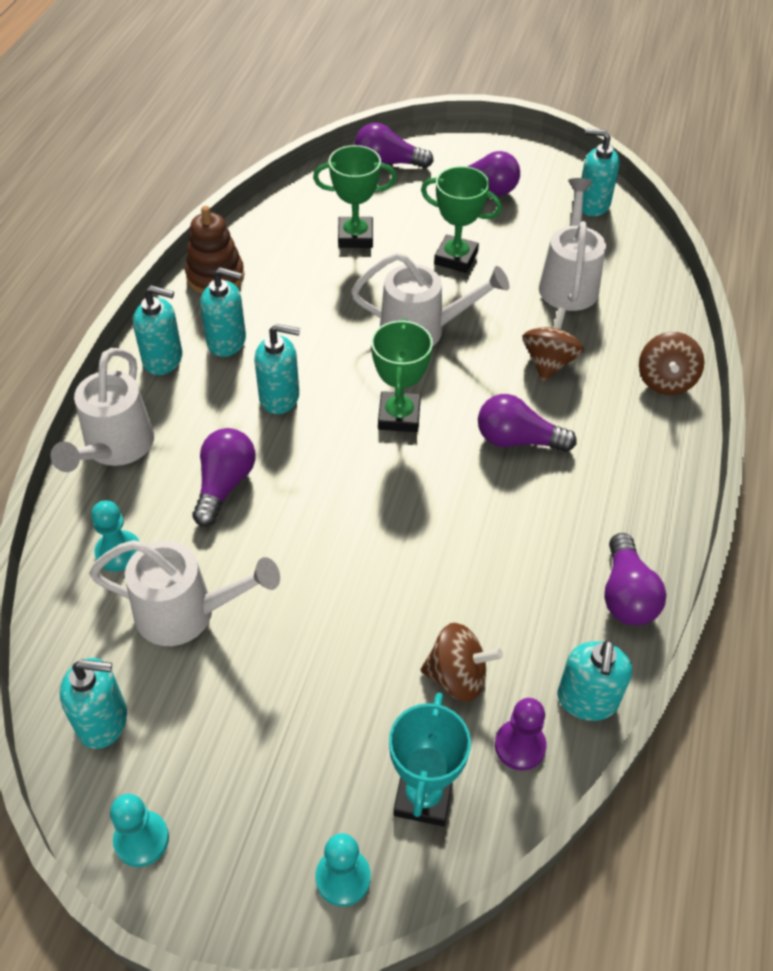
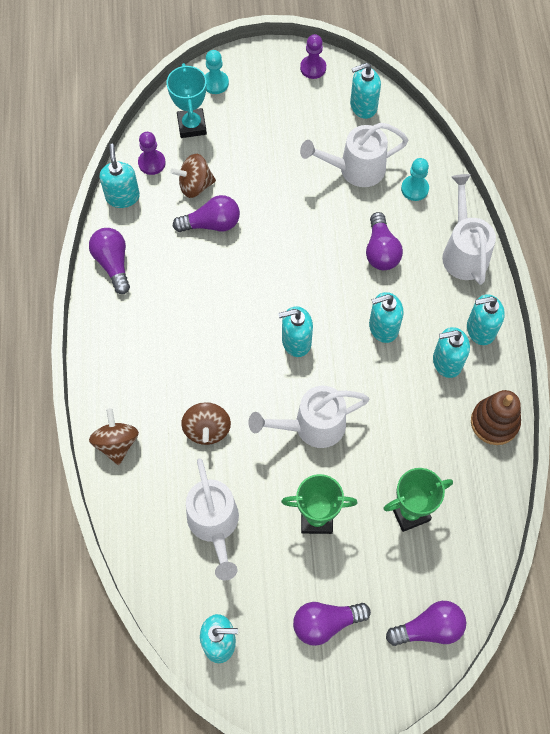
camera: 160 degrees right, 15 degrees up
(141, 839) = (313, 68): turquoise pawn -> purple pawn
(399, 416) = (296, 341): green trophy -> turquoise soap dispenser
(517, 440) = (209, 351): purple light bulb -> purple light bulb (211, 224)

